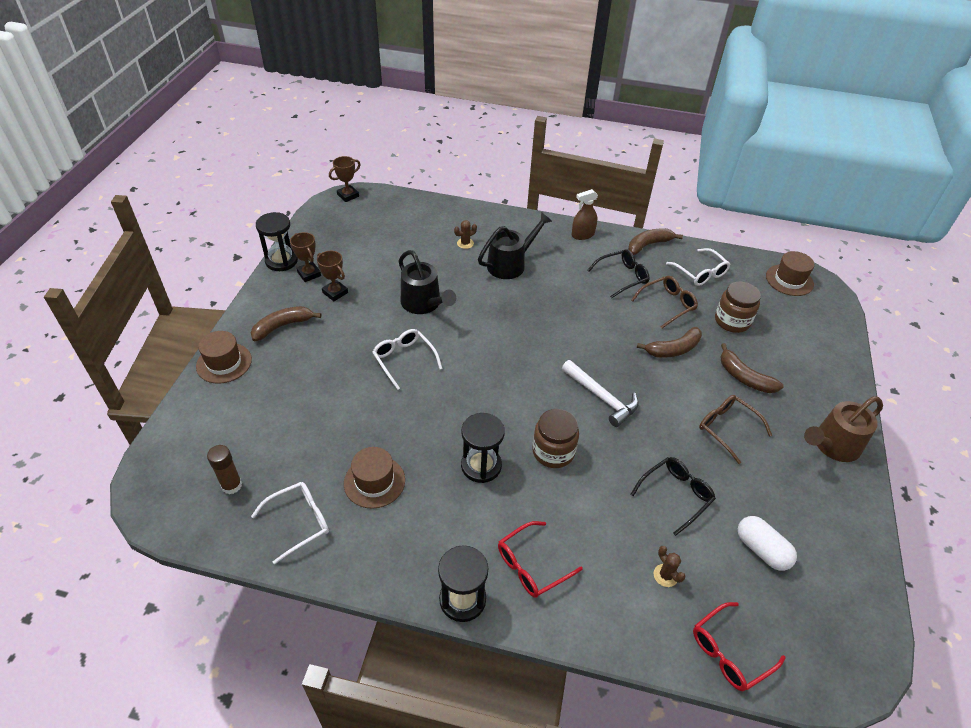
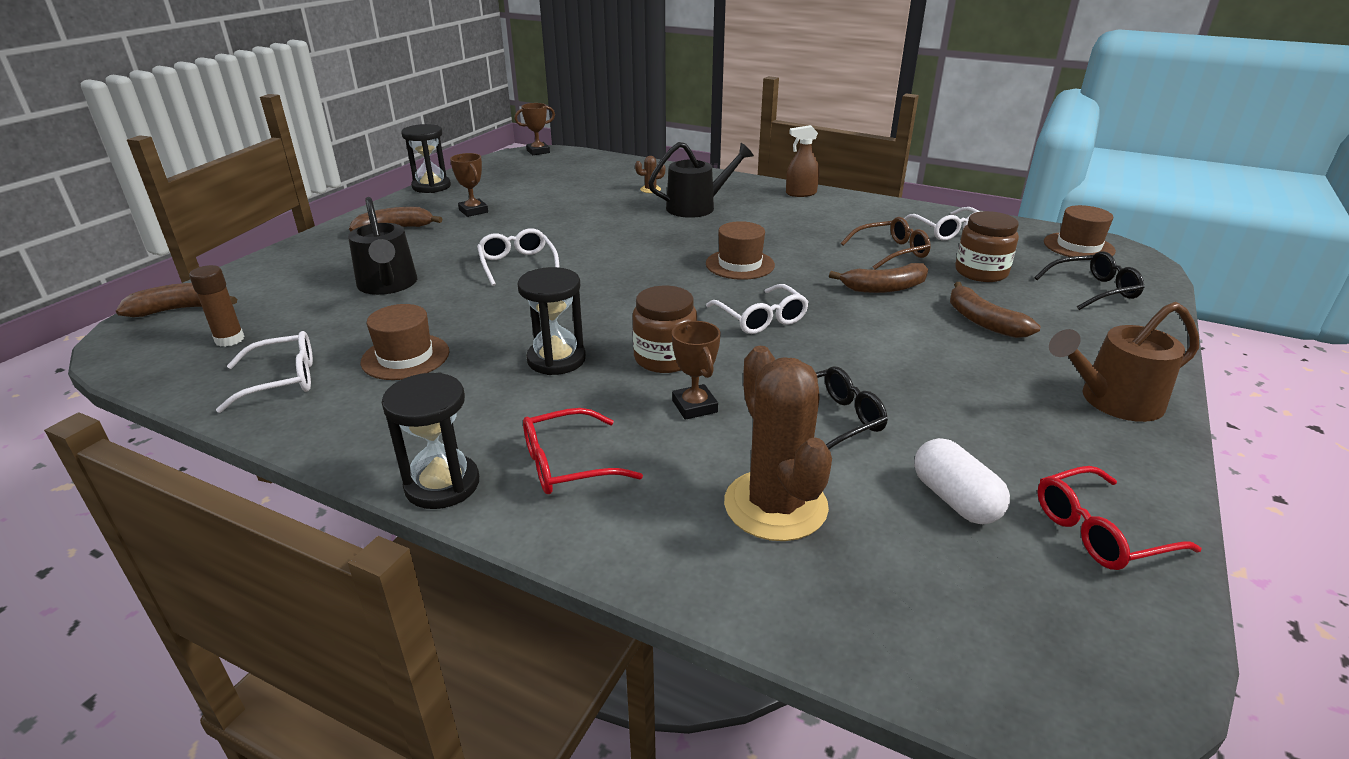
camera: 15 degrees right, 15 degrees down
(224, 363) = (307, 248): brown hat -> brown hat (740, 264)
(309, 274) = (454, 197): brown trophy -> brown trophy (694, 406)
(423, 304) = (571, 226): black watering can -> black watering can (388, 285)
(602, 397) = (761, 318): white hammer -> white glasses
(622, 277) = (838, 226): black glasses -> black glasses (1093, 290)
(648, 245) = (885, 206): brown banana -> brown banana (182, 309)
(665, 575) = (775, 505): brown cactus -> brown cactus, size x2.48
(727, 429) = (939, 366): brown glasses -> none
(729, 652) = (851, 619): red glasses -> red glasses (1100, 531)

